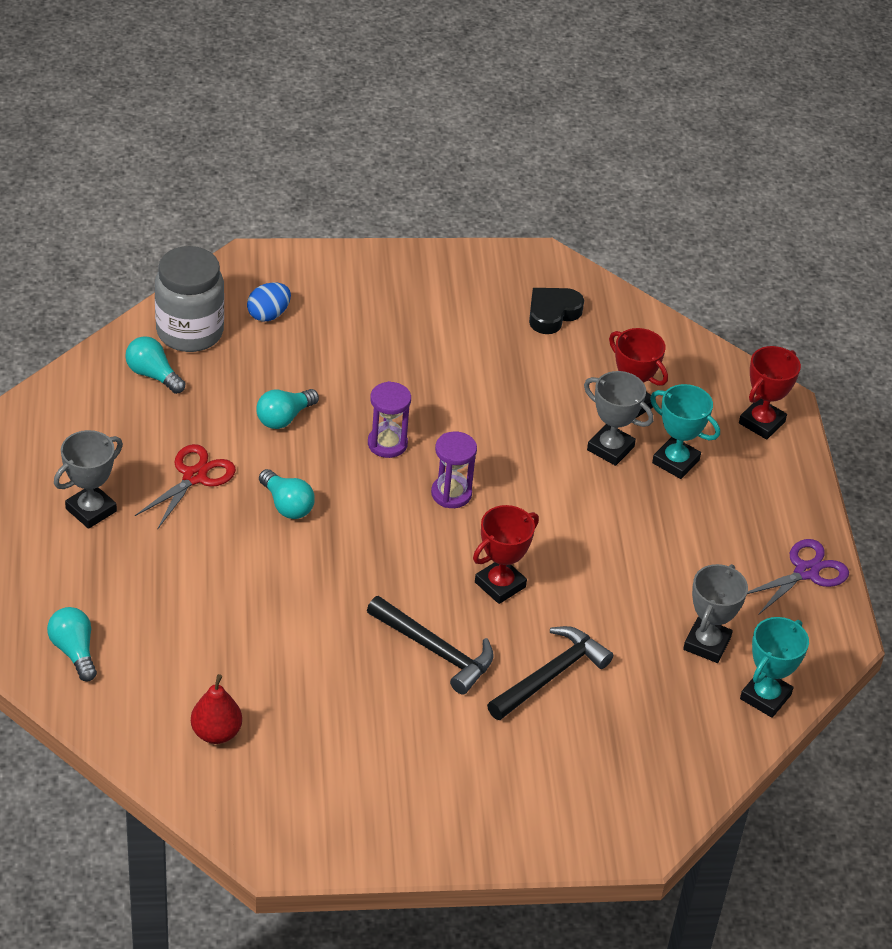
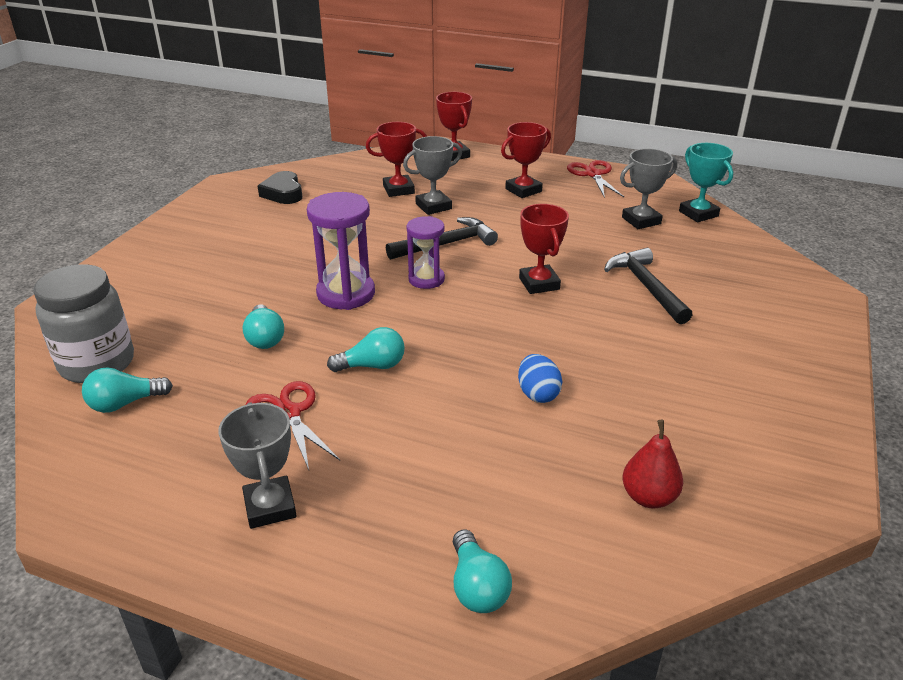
camera: 60 degrees left, 10 degrees down
(74, 651) = (477, 587): turquoise light bulb -> turquoise light bulb turned 105 degrees counterclockwise
(268, 314) = (132, 312): blue egg -> blue egg (538, 394)
(387, 444) = (346, 294): purple hourglass -> purple hourglass, size x1.56
(435, 650) = (595, 332): black hammer -> black hammer (446, 244)
(675, 461) = (465, 188): turquoise trophy -> none
(706, 644) = (641, 220): grey trophy -> grey trophy turned 75 degrees counterclockwise
(710, 516) = (523, 190): none -> red trophy
(806, 572) = (593, 174): purple scissors -> red scissors

